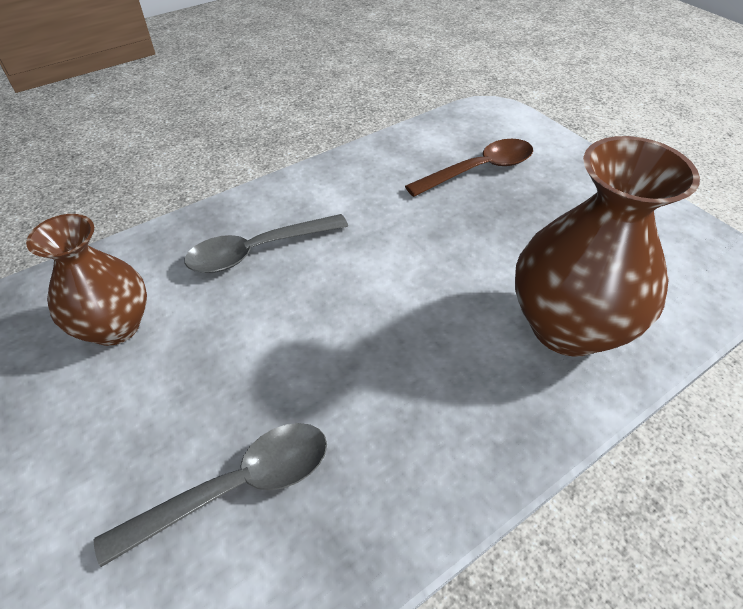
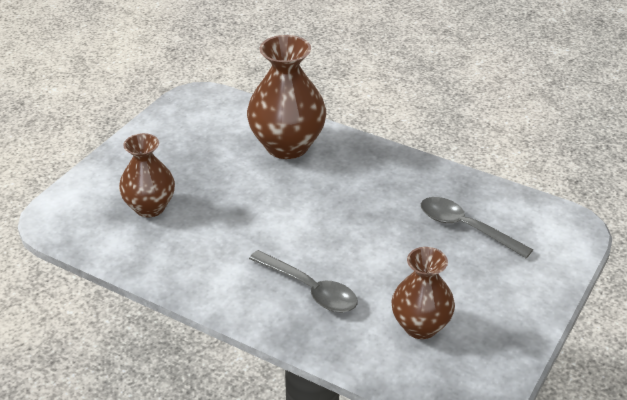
camera: 115 degrees left, 10 degrees down
(479, 170) = (150, 207): brown spoon -> brown vase

